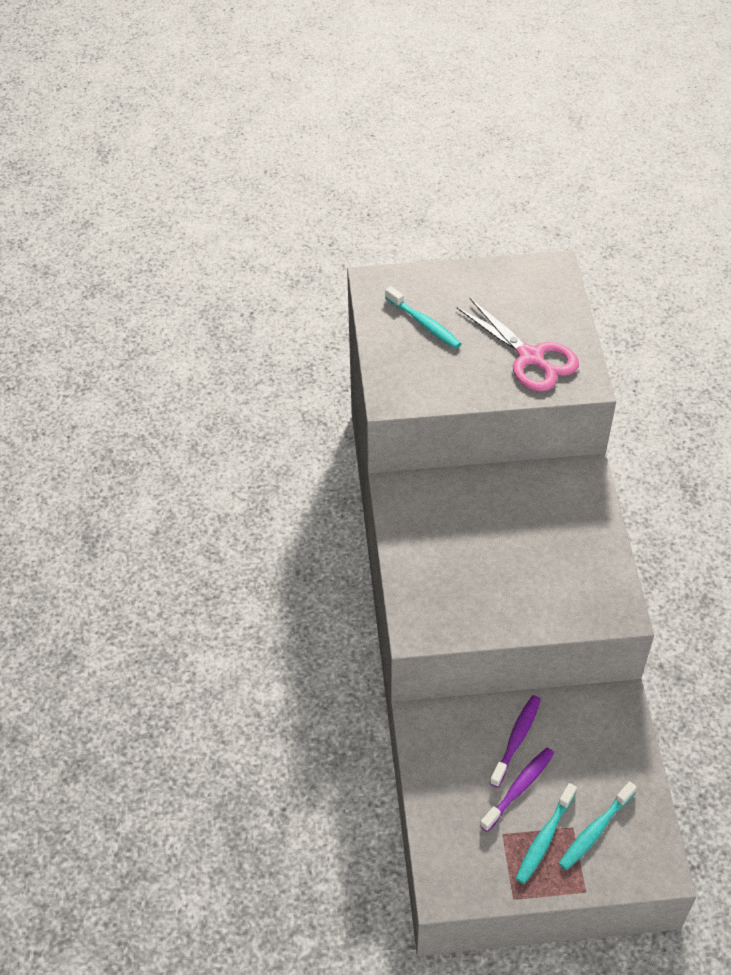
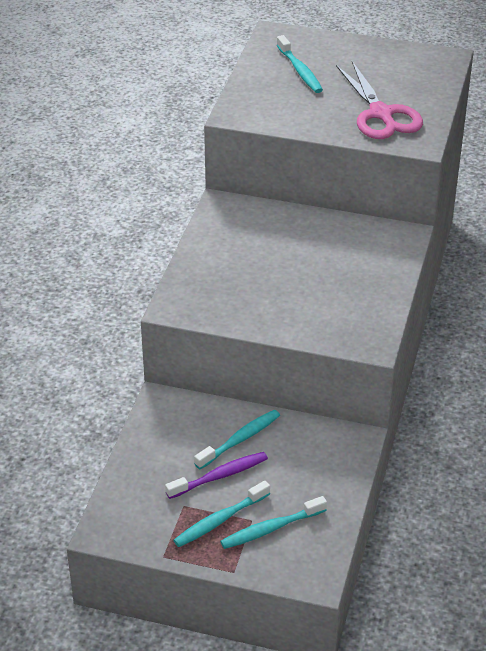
camera: 20 degrees right, 10 degrees down
(516, 739) = (240, 439): purple toothbrush -> turquoise toothbrush

